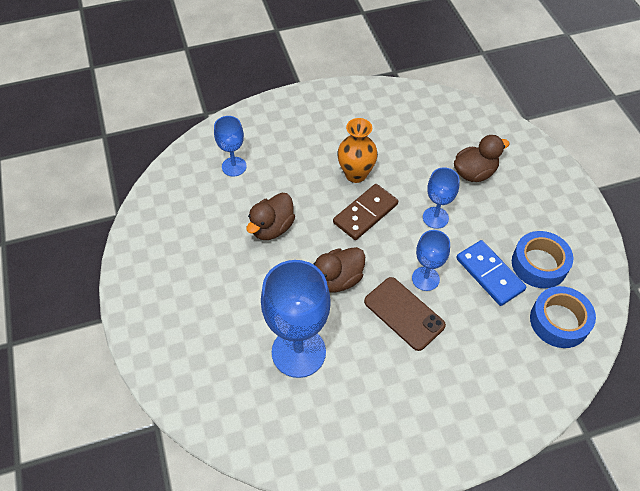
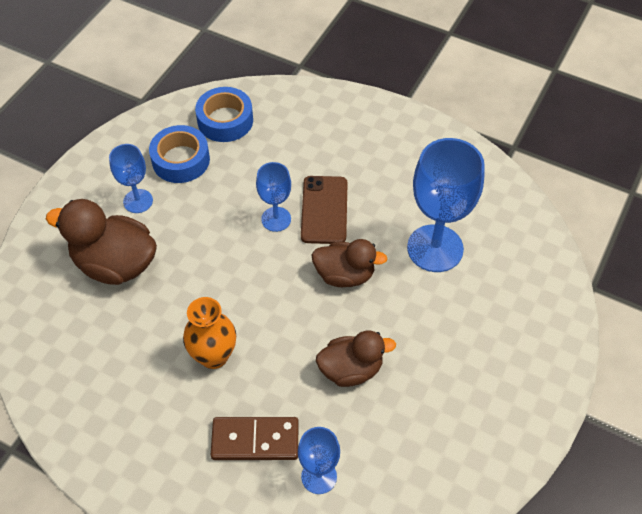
camera: 135 degrees left, 0 degrees up
(365, 213) = (254, 310): brown domino -> brown domino (255, 440)
(435, 217) = (202, 256): blue goblet -> blue goblet (138, 201)
(474, 173) = (115, 264): brown duck -> brown duck, size x1.51
(490, 274) = (225, 183): blue domino -> none

